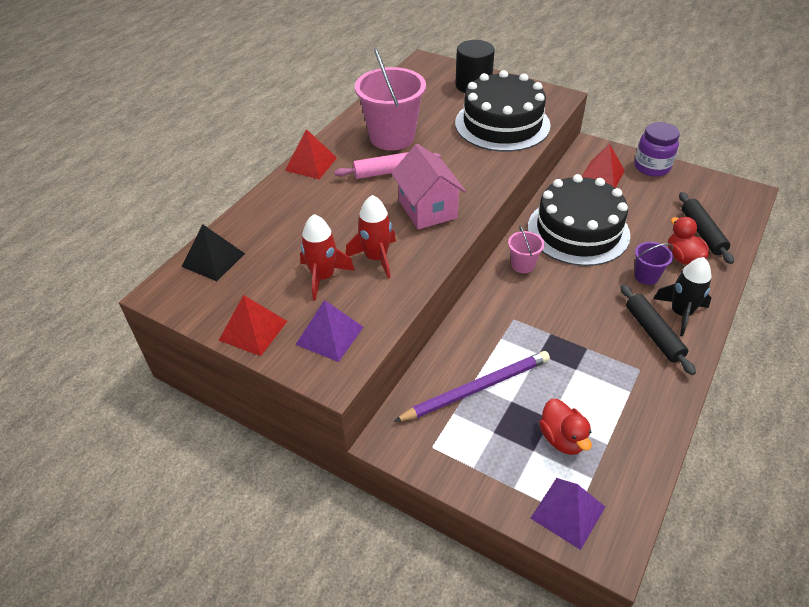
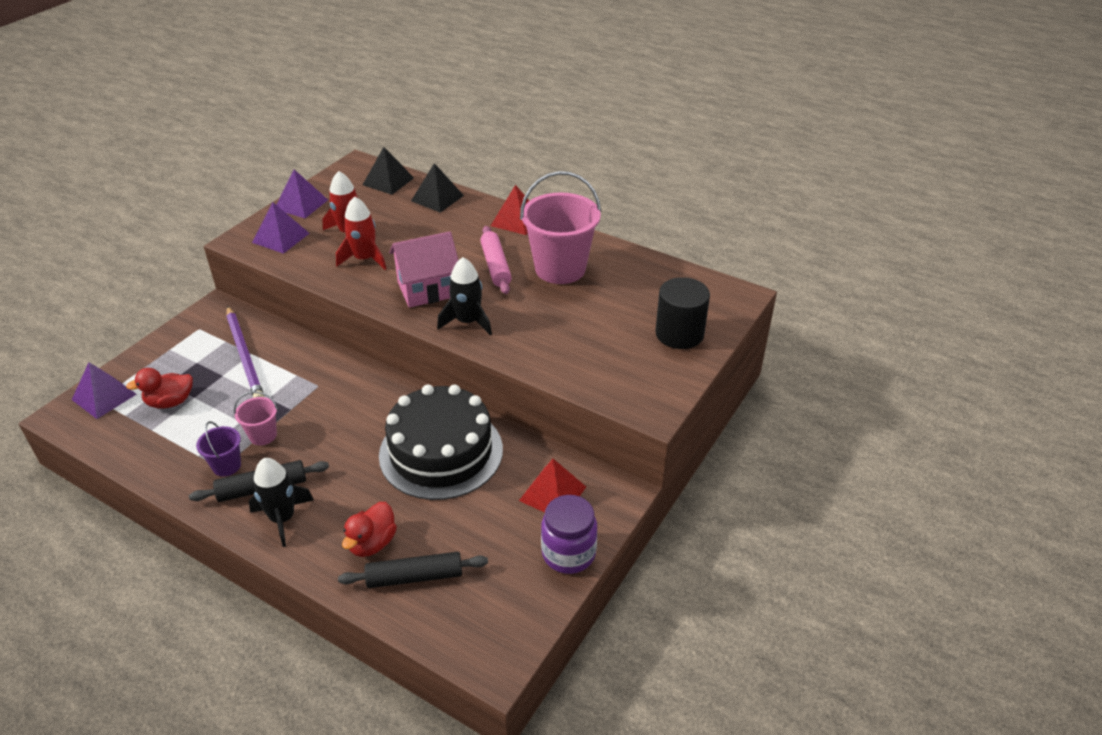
camera: 90 degrees right, 5 degrees down
(253, 330) = (301, 204): red pyramid -> purple pyramid
(259, 218) = (437, 198): none -> black pyramid
(473, 182) = (467, 322): none -> black rocket
(502, 124) = (584, 352): black cake -> none
(523, 265) = (393, 399): pink bucket -> pink bucket (263, 435)
(646, 276) = (349, 500): purple bucket -> purple bucket (226, 466)
(682, 257) = (372, 543): red duck -> red duck turned 135 degrees clockwise

